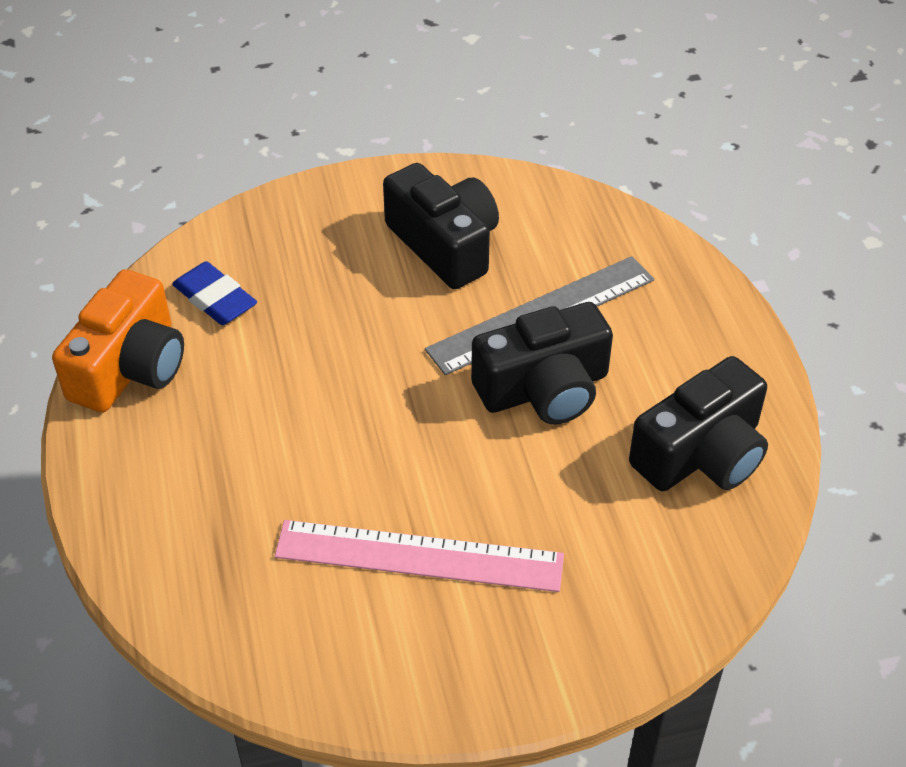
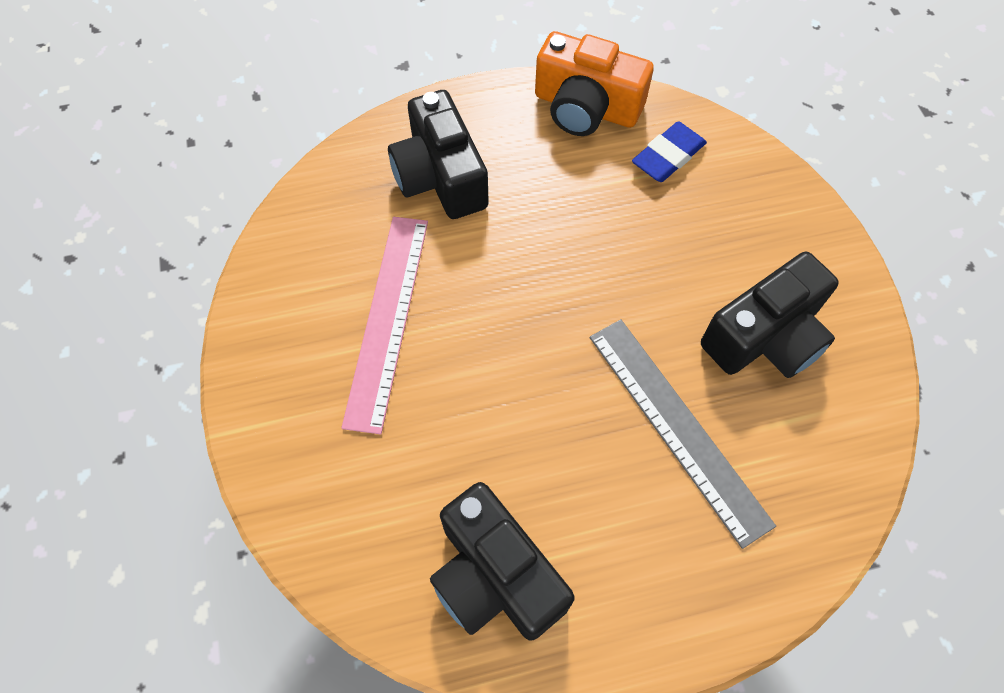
camera: 90 degrees right, 15 degrees up
(544, 389) = (576, 425): black camera -> black camera (440, 177)

